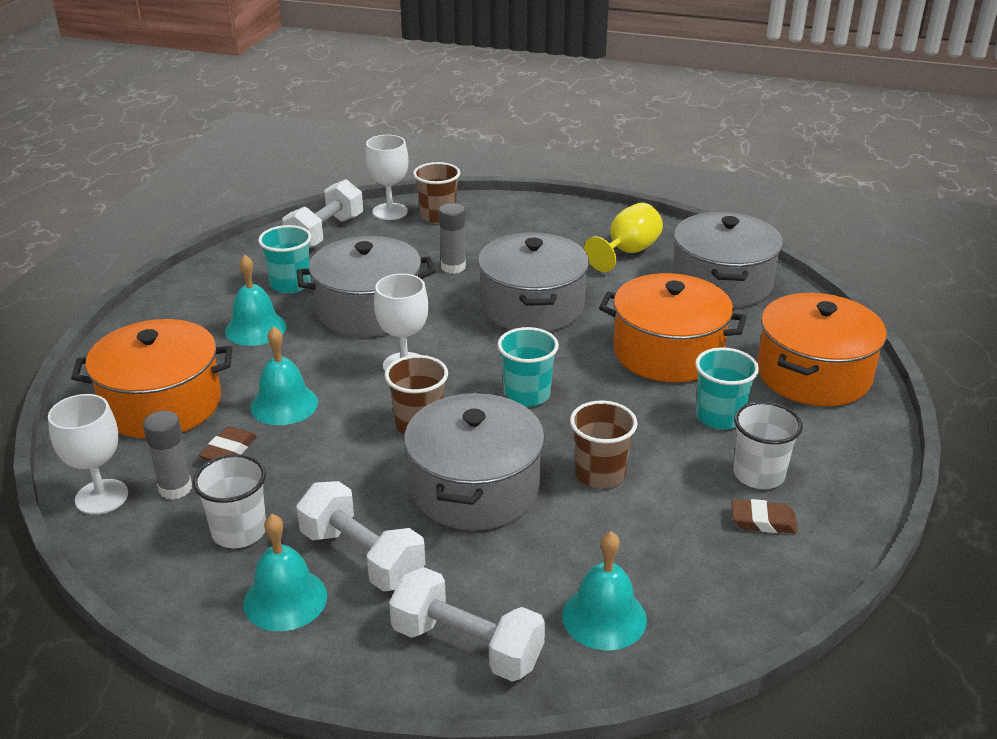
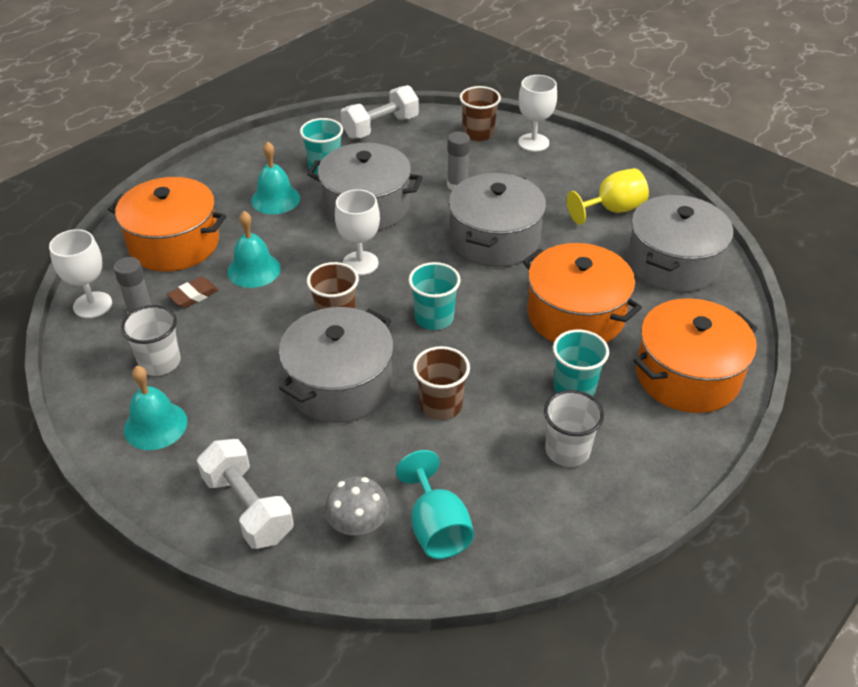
camera: 25 degrees right, 10 degrees up
(362, 557) = (225, 412): white dumbbell -> none
(390, 212) = (443, 120): white goblet -> white goblet (533, 142)
(604, 617) = (358, 524): turquoise bell -> grey mushroom
(689, 591) = (436, 528): none -> turquoise goblet
(763, 521) = (539, 492): brown eraser -> none

